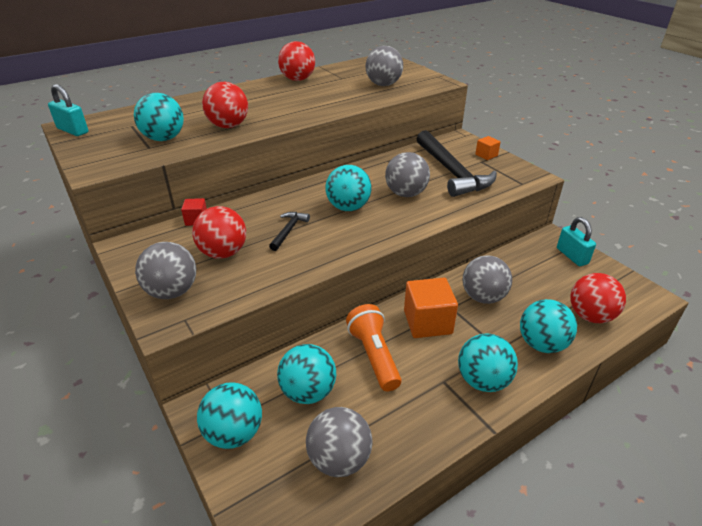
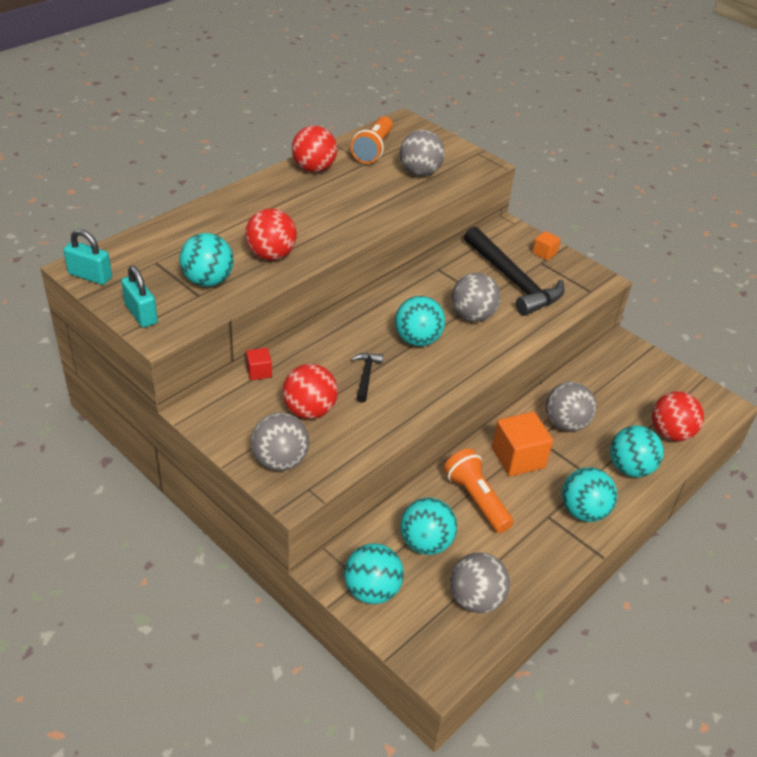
camera: 15 degrees left, 5 degrees up
(351, 71) = (373, 149): none -> orange flashlight
(572, 256) = (645, 366): turquoise padlock -> turquoise padlock (141, 314)

